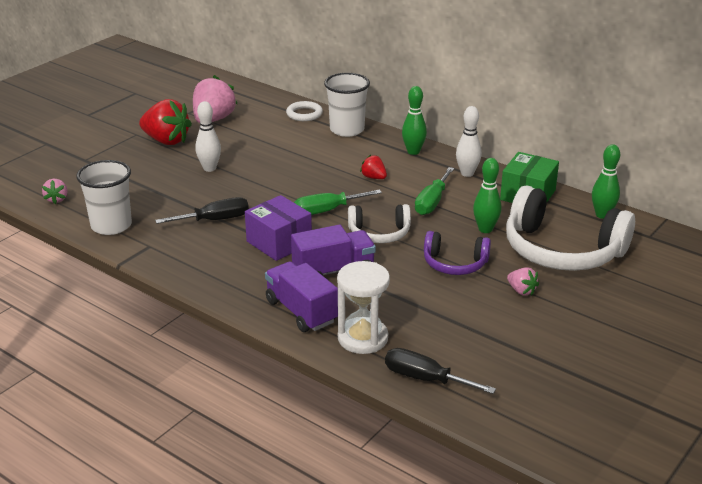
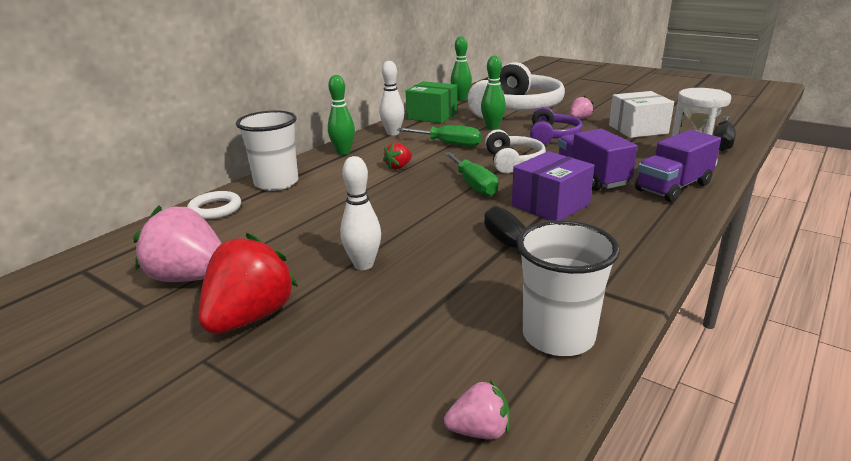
camera: 90 degrees left, 5 degrees down
(478, 327) = (638, 129): none -> white box

